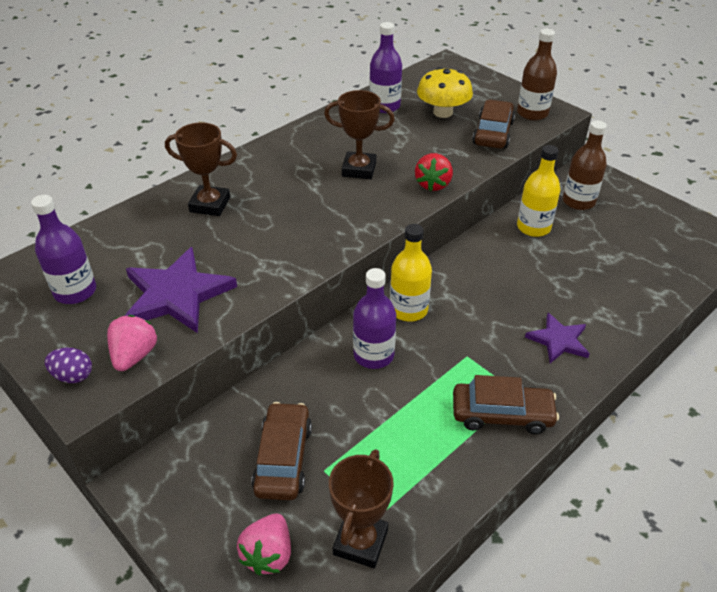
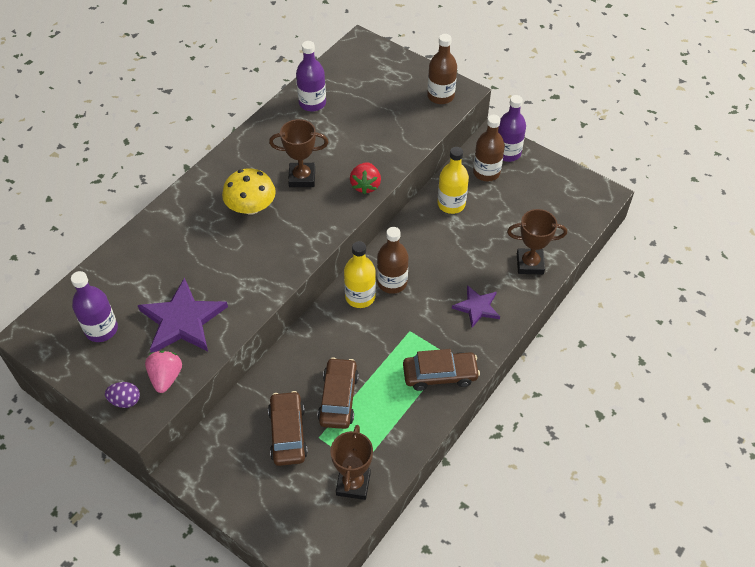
camera: 10 degrees left, 10 degrees up
(210, 205) = (185, 231): brown trophy -> brown trophy (530, 264)
(268, 554) = (292, 502): pink strawberry -> none
(373, 355) = (339, 340): purple bottle -> purple bottle (507, 153)
(443, 112) = (364, 104): yellow mushroom -> yellow mushroom (251, 207)
(451, 299) = (392, 282): none -> brown bottle
(493, 133) = (409, 123): brown car -> brown car (338, 398)

